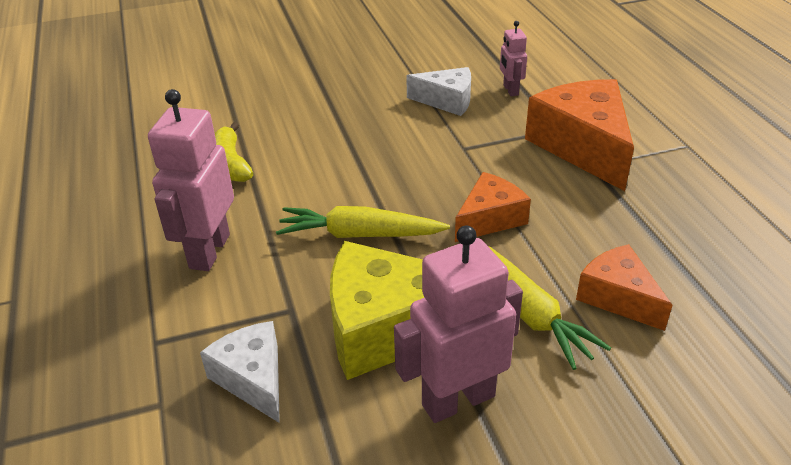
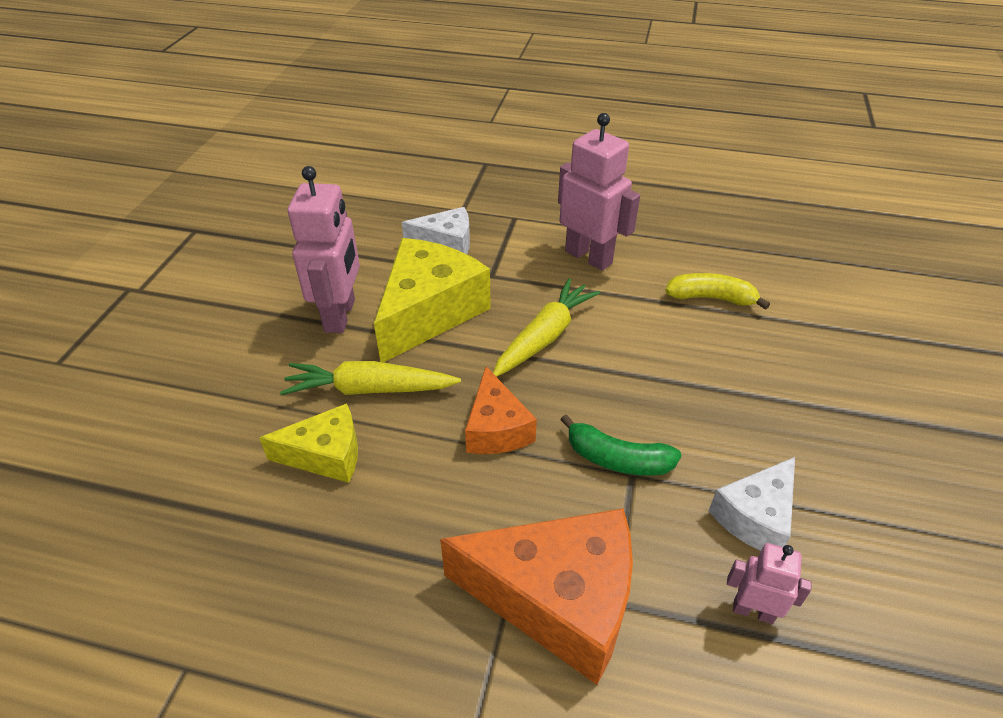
camera: 120 degrees right, 5 degrees up
(457, 157) = (617, 459): none -> green banana
(618, 297) = (326, 455): orange cheese -> yellow cheese

